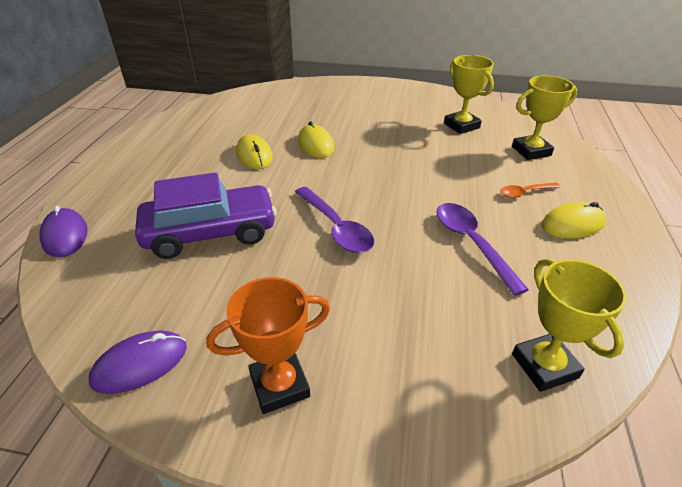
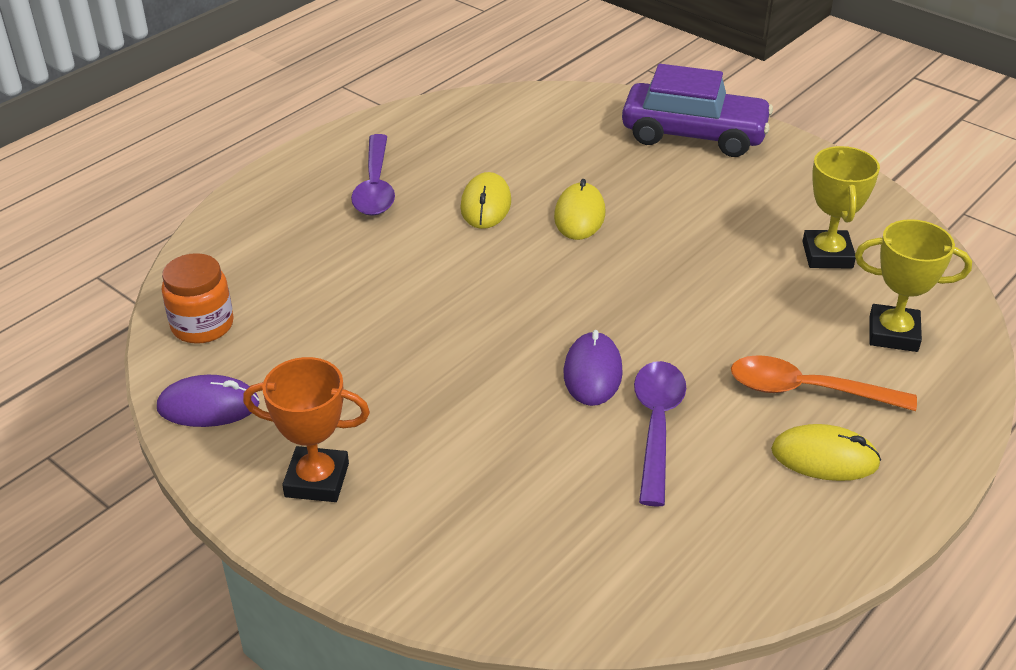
camera: 30 degrees right, 0 degrees up
(65, 235) = (212, 240): purple mouse -> purple mouse (592, 372)
(94, 300) = (202, 325): none -> orange jar
(211, 233) = (360, 294): purple car -> purple car (694, 135)
(336, 227) = (507, 342): purple spoon -> purple spoon (375, 186)
(525, 192) = (807, 390): orange spoon -> orange spoon, size x1.74
(544, 366) = (597, 584): yellow trophy -> none

